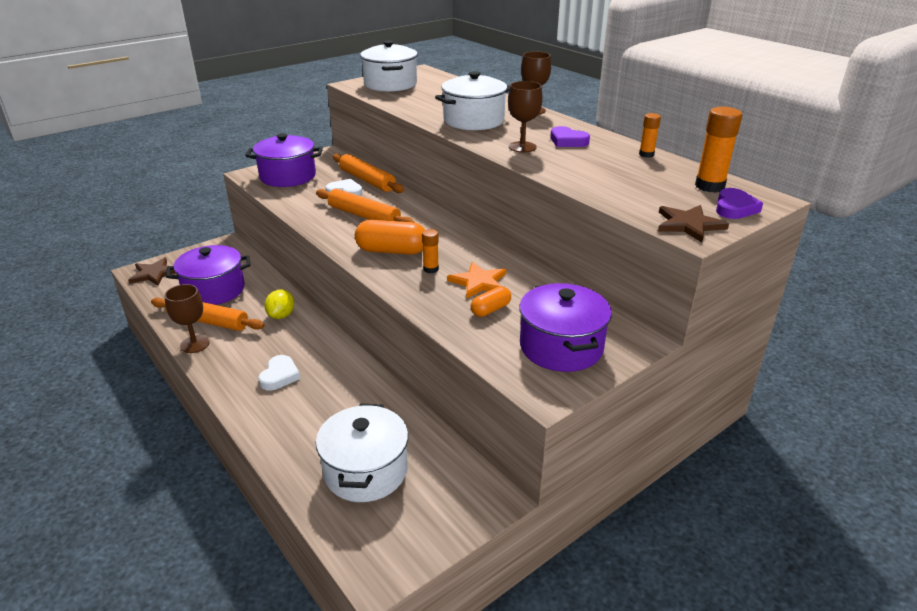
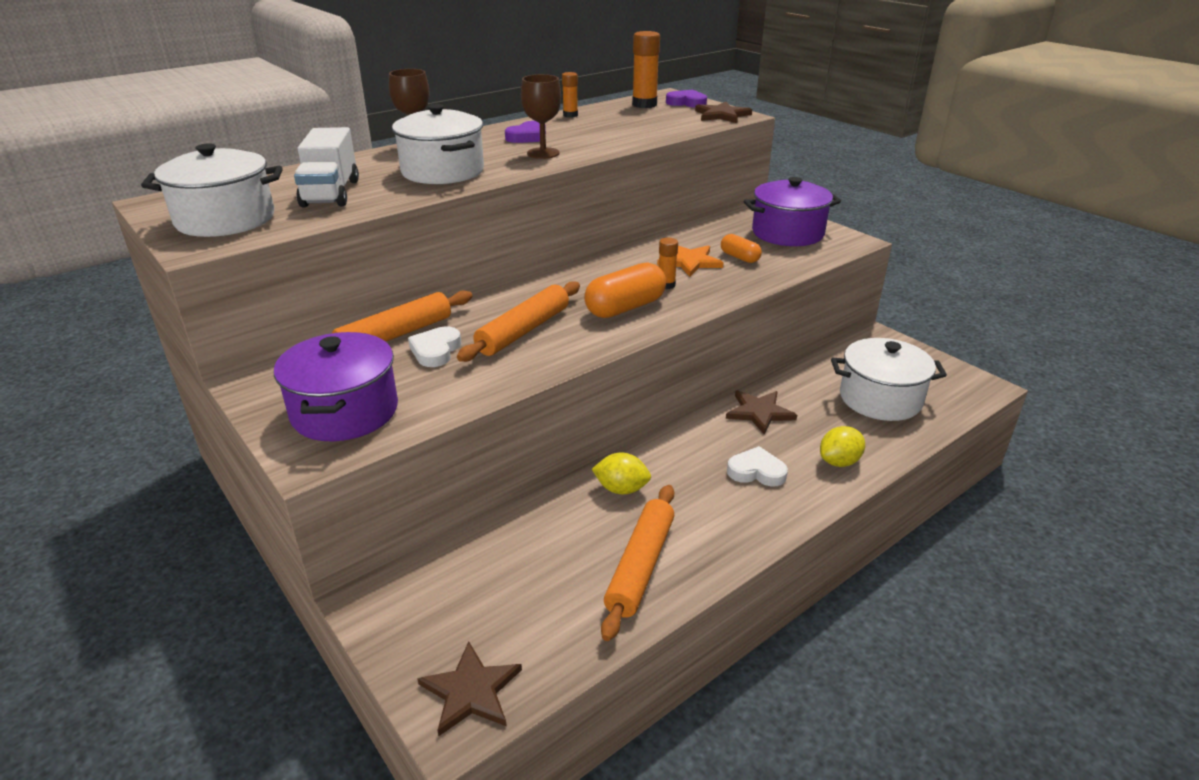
camera: 90 degrees left, 0 degrees up
(194, 344) = (703, 568): brown goblet -> none
(214, 290) = (545, 579): purple pot -> none
(277, 423) = (839, 462): none -> yellow lemon
(357, 386) = (759, 412): none -> brown star
(392, 251) = (625, 308): orange capsule -> orange capsule turned 45 degrees clockwise
(430, 99) = (331, 193): none -> white truck

